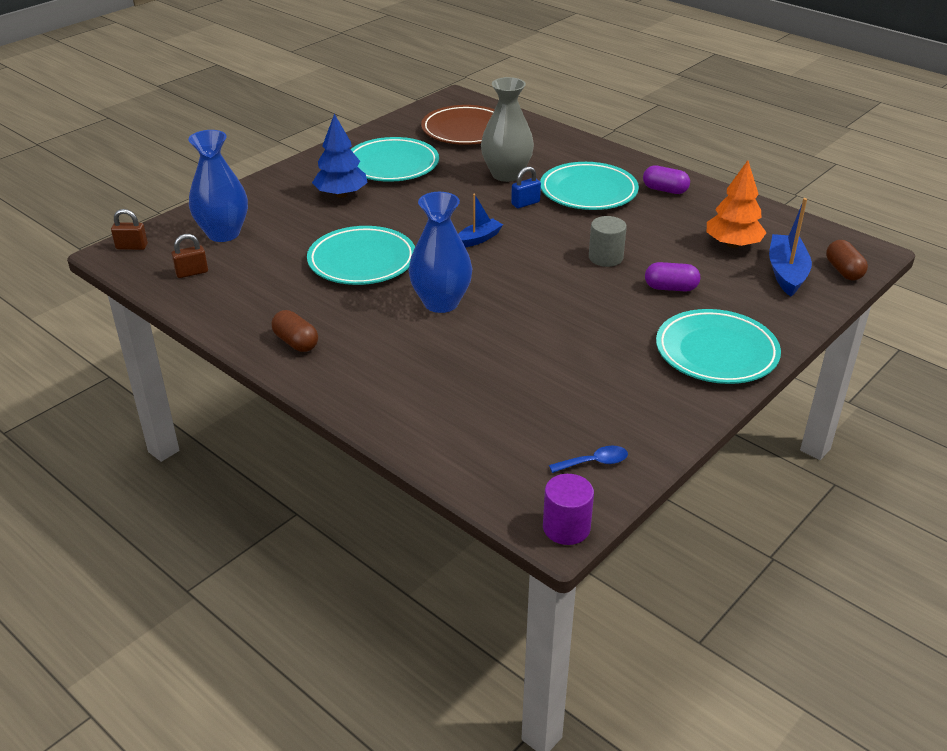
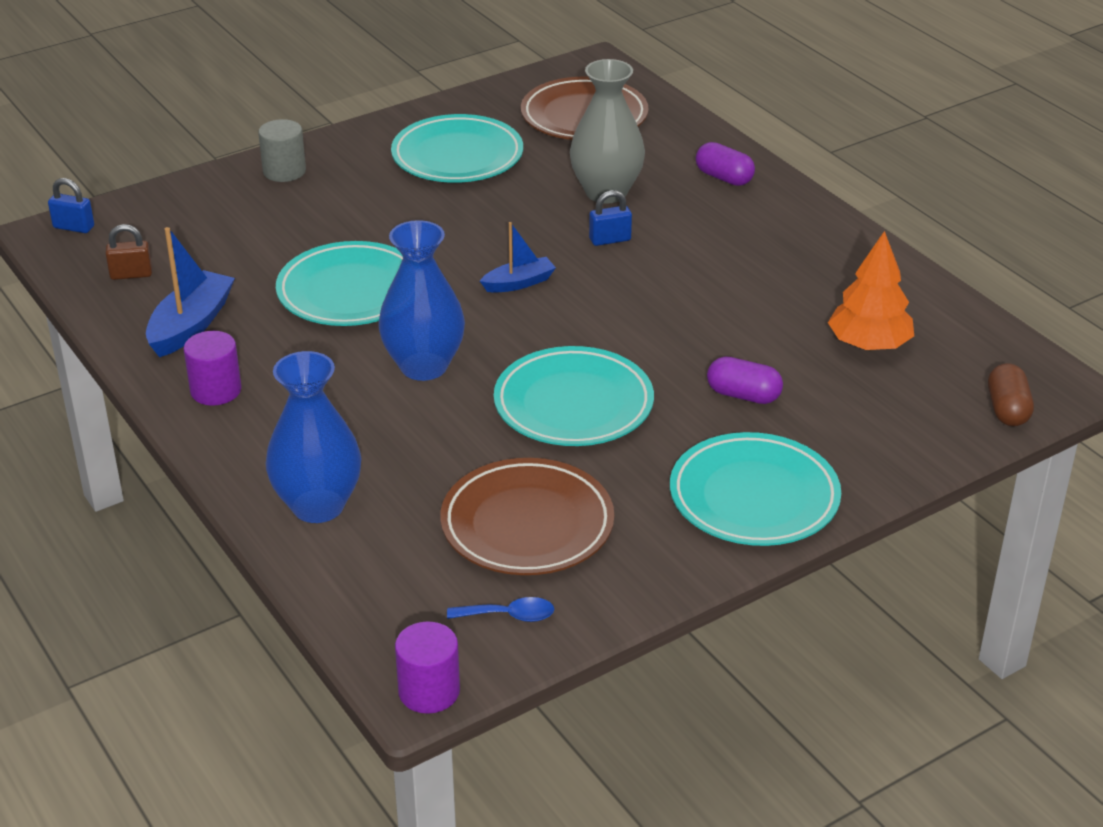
camera: 15 degrees right, 0 degrees up
(132, 247) = (74, 227): brown padlock -> blue padlock
(223, 233) = (193, 225): blue vase -> blue vase (318, 506)
(296, 342) = (216, 390): brown capsule -> purple cylinder
(341, 194) = (369, 191): blue tree -> none
(572, 397) = (527, 524): none -> brown plate
(588, 191) = (707, 234): turquoise plate -> turquoise plate (573, 404)
(605, 258) = (677, 337): grey cylinder -> grey cylinder (284, 171)
(665, 190) = (818, 248): purple capsule -> purple capsule (724, 178)
(786, 273) = (921, 399): blue boat -> blue boat (191, 325)

